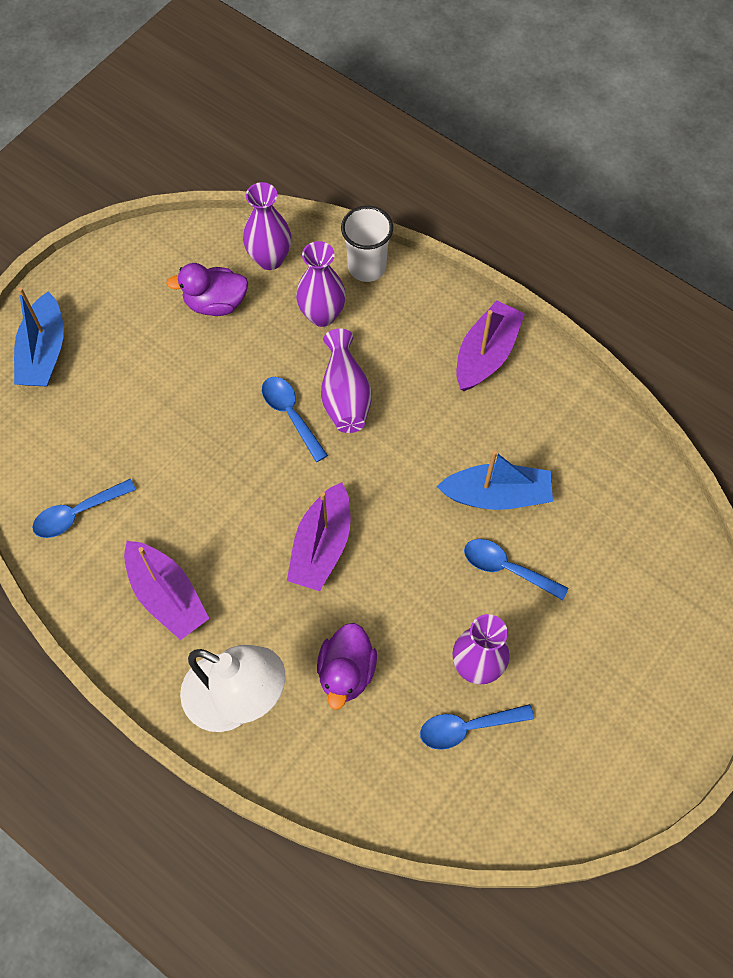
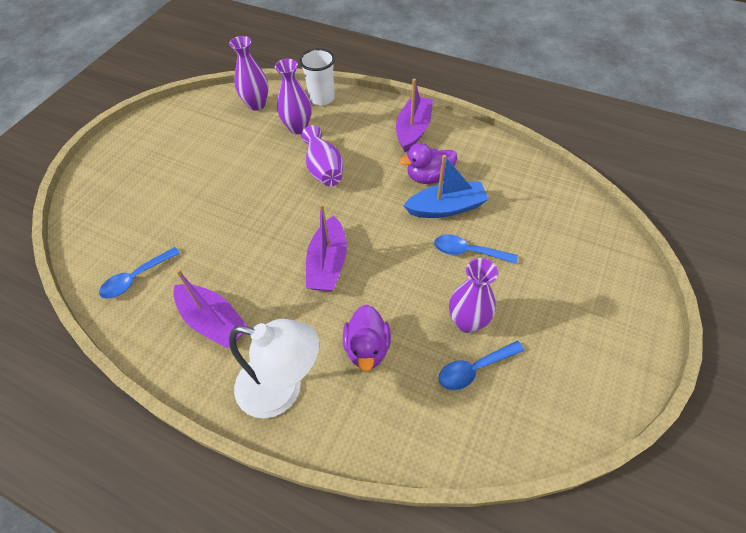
camera: 10 degrees left, 10 degrees down
(44, 352) = (103, 182): blue boat -> none
(215, 303) = (223, 133): purple duck -> purple duck (429, 177)
(291, 415) = (288, 187): blue spoon -> none

